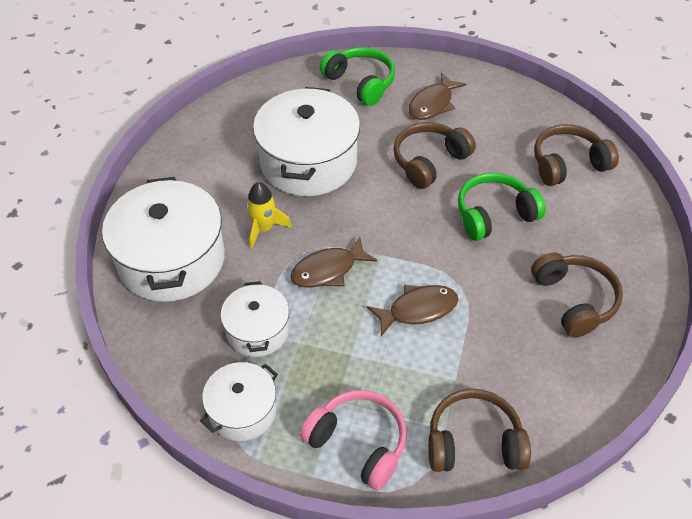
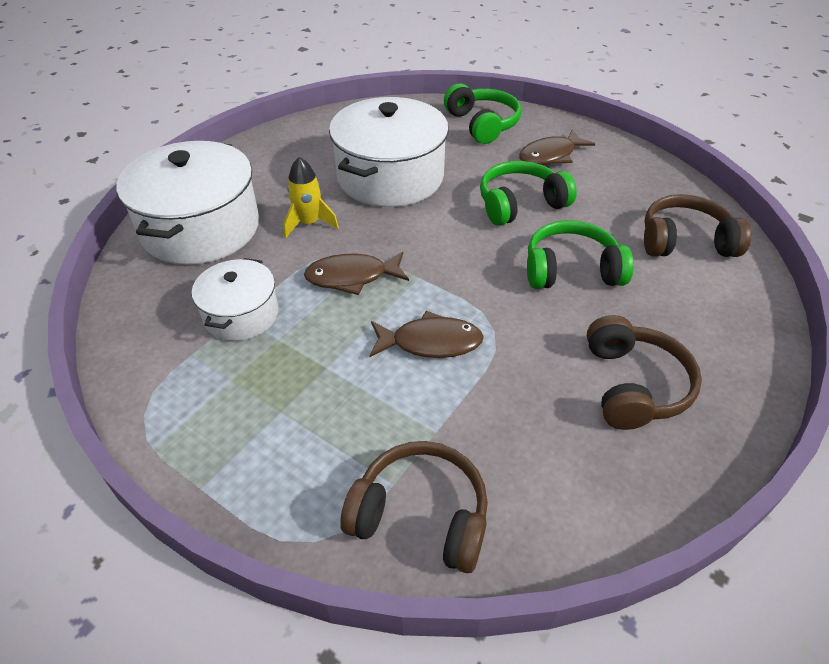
camera: 20 degrees right, 5 degrees down
(242, 411) = (172, 390): white pot -> none
(358, 443) = (277, 467): pink headphones -> none
(429, 161) = (520, 204): brown headphones -> green headphones

